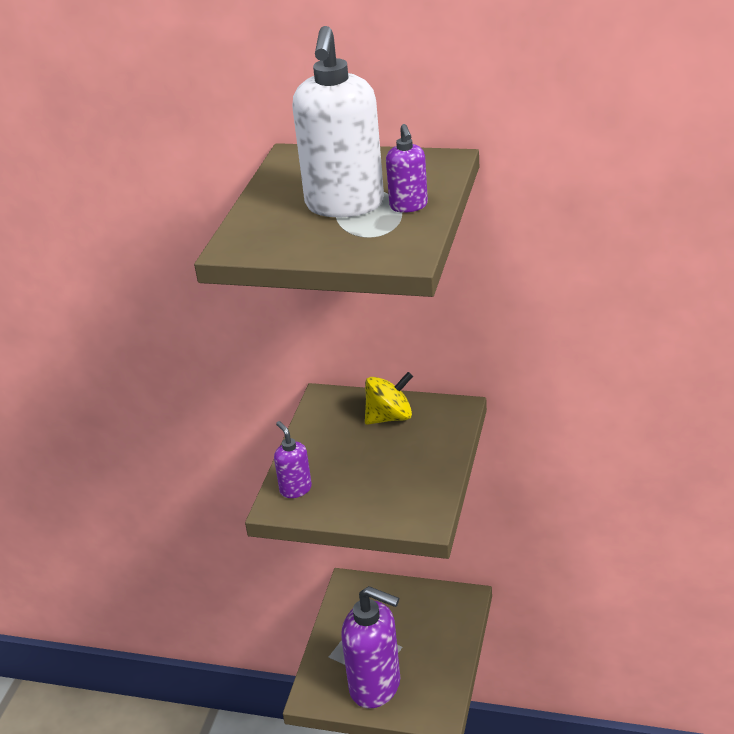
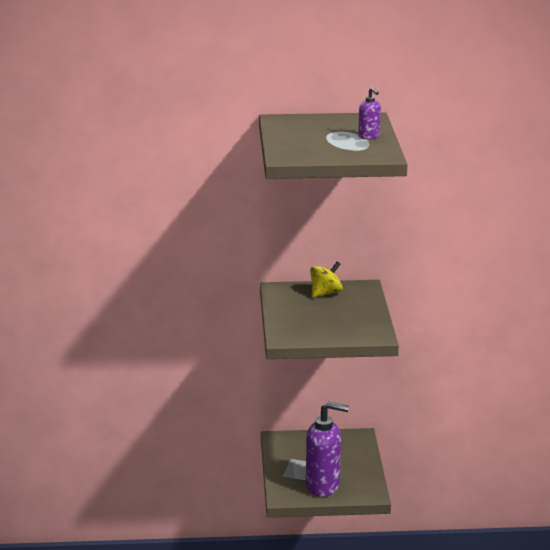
camera: 20 degrees left, 10 degrees down
(295, 489) = (288, 330): purple soap dispenser -> none
(344, 205) = (331, 138): white soap dispenser -> none

